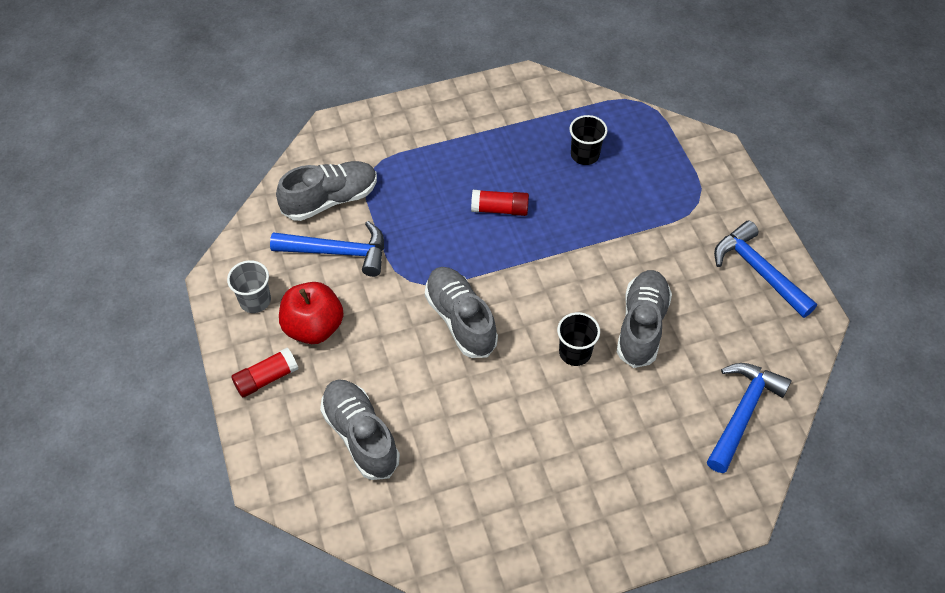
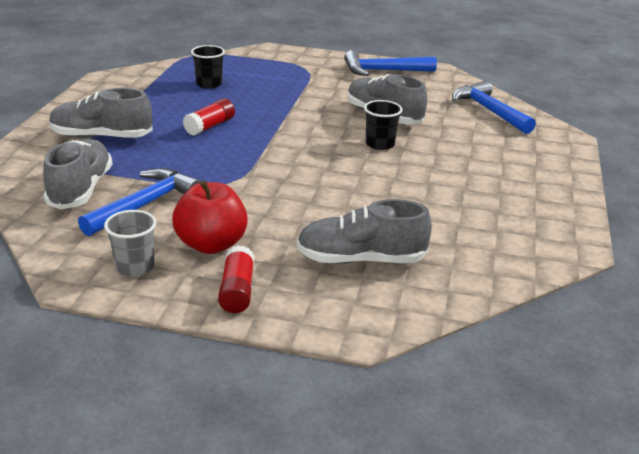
camera: 60 degrees left, 25 degrees down
(460, 320) = (294, 175): grey shoe -> grey shoe (101, 137)

